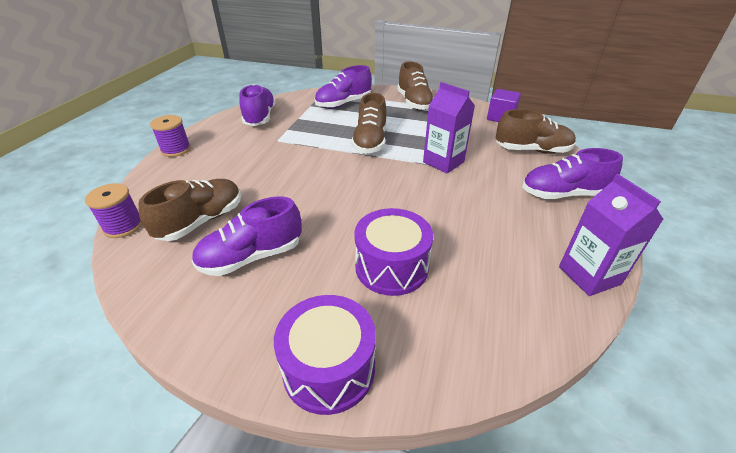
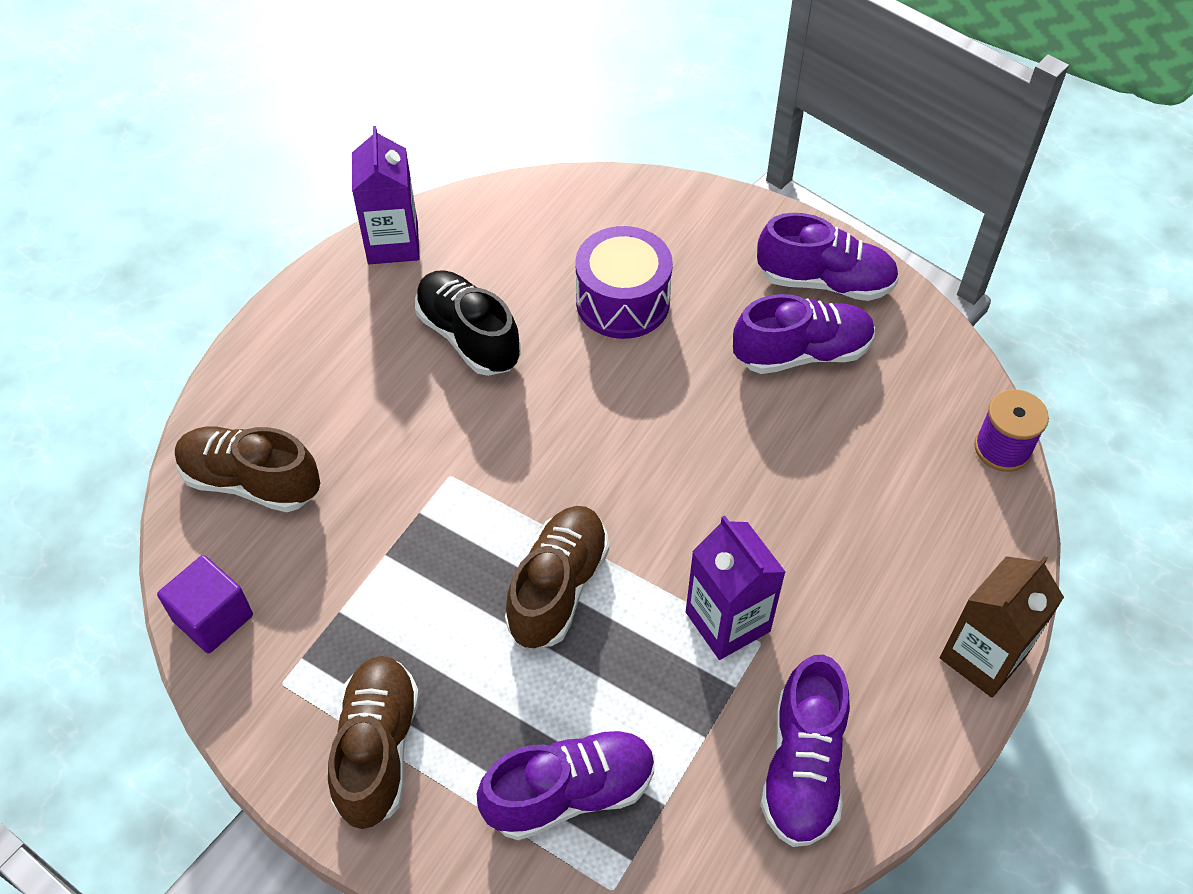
camera: 165 degrees left, 15 degrees up
(176, 150) = (983, 657): purple spool -> brown carton
(201, 221) = (883, 432): brown shoe -> none
(329, 368) = (721, 215): purple drum -> none
(443, 162) = (443, 486): purple carton -> purple carton (727, 622)
(482, 225) = (468, 337): none -> black shoe
(562, 194) = (302, 365): purple shoe -> purple shoe (825, 282)

